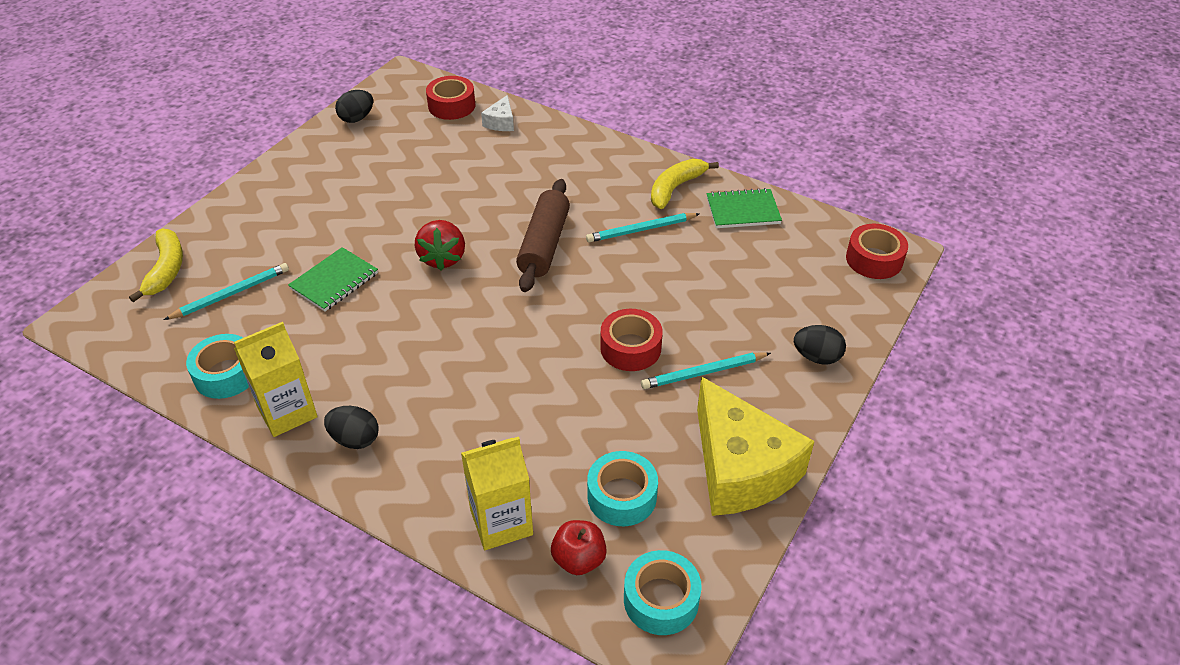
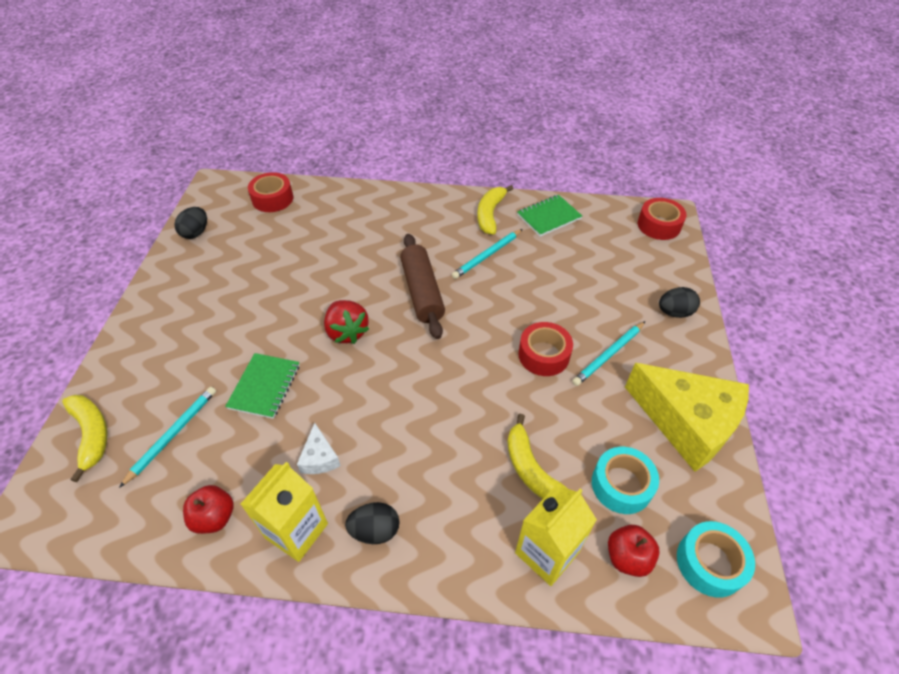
camera: 25 degrees left, 5 degrees up
(226, 374) = (214, 517): turquoise tape -> red apple
(501, 122) = (322, 201): white cheese -> white cheese (320, 458)
(539, 447) = (531, 470): none -> yellow banana

